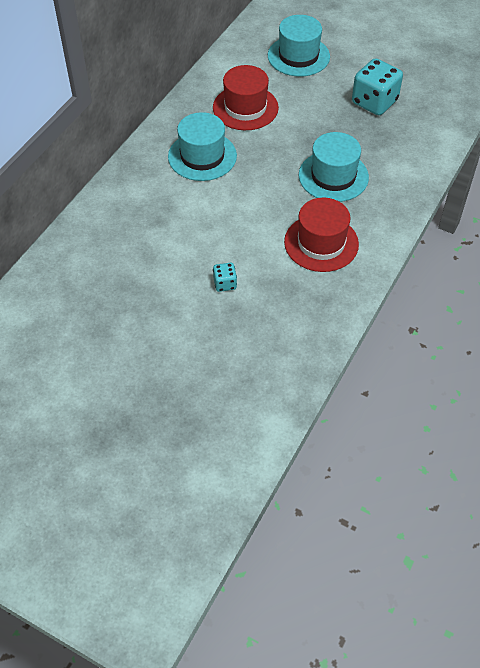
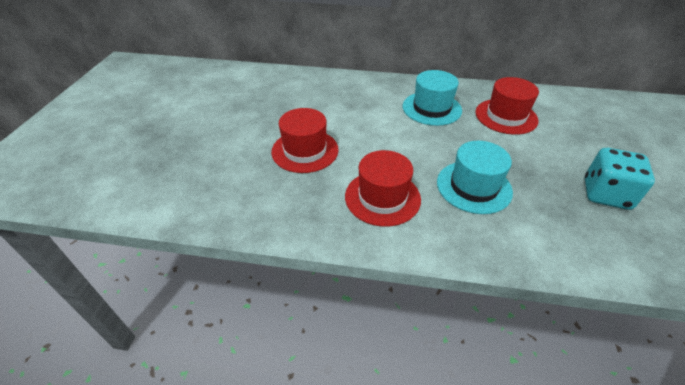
camera: 70 degrees right, 10 degrees down
(225, 284) = (305, 150): turquoise dice -> red hat
(298, 56) = (603, 130): turquoise hat -> none

